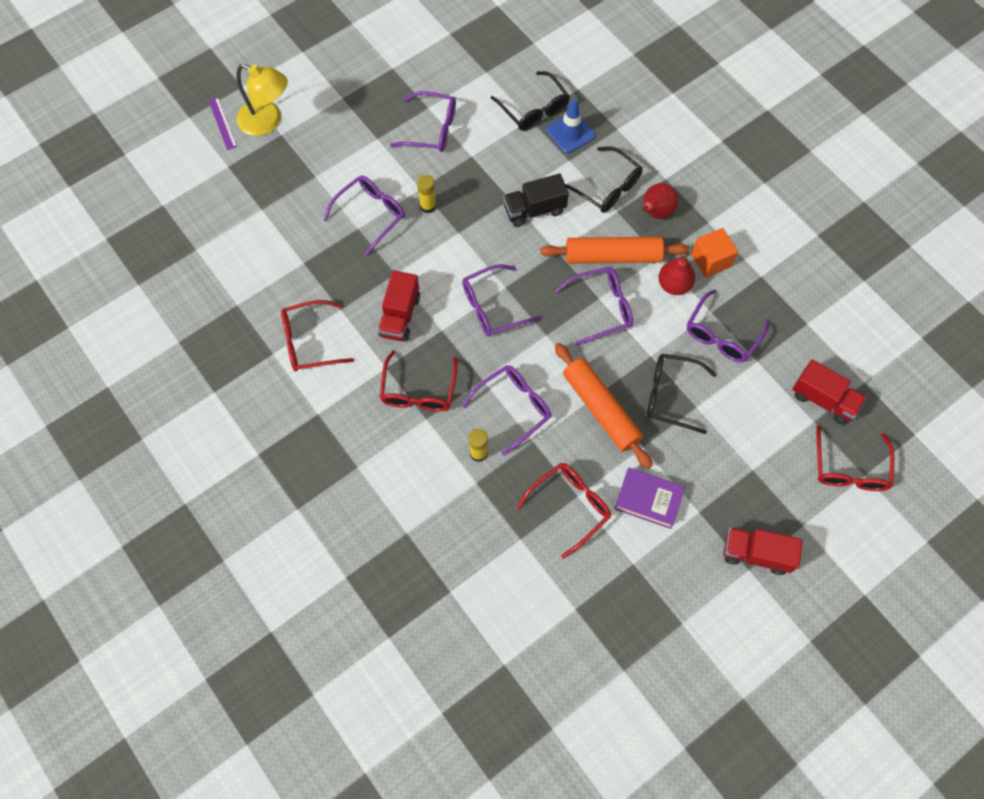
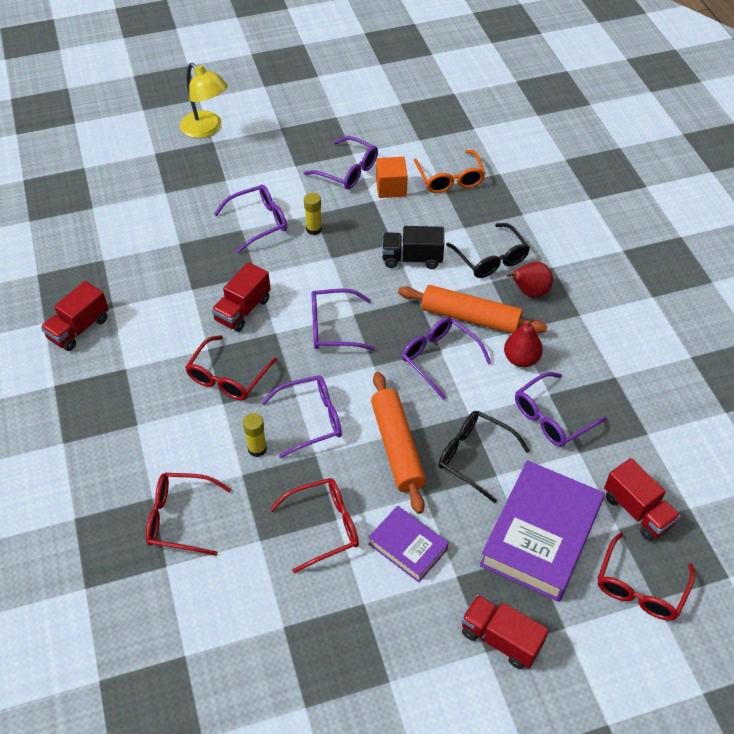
camera: 20 degrees right, 15 degrees down
(222, 123) = (168, 121): purple ruler -> none
(251, 387) = (79, 328): none -> red truck
(309, 342) = (150, 307): red glasses -> red glasses (180, 518)
(534, 109) = (450, 179): black glasses -> orange glasses
(570, 133) = (476, 206): blue traffic cone -> none
(601, 308) = (439, 358): purple glasses -> purple glasses turned 135 degrees counterclockwise
(711, 260) = (568, 348): orange cube -> orange cube (391, 187)
(754, 450) = (541, 535): none -> purple book

